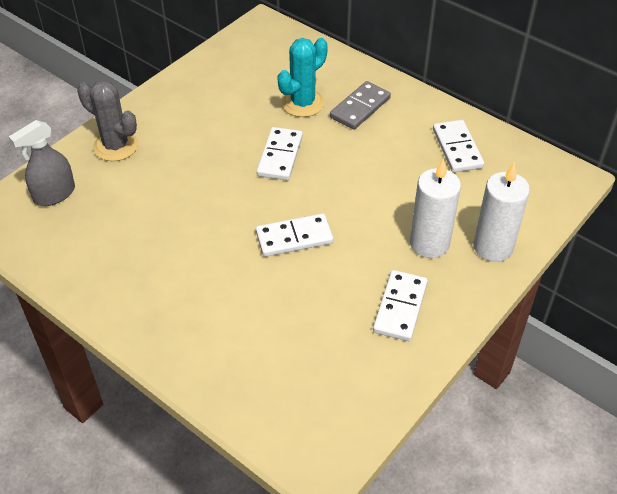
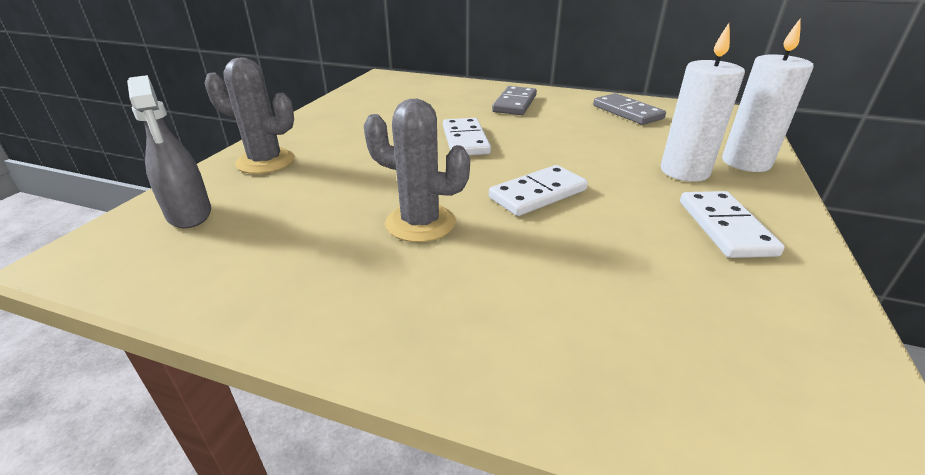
camera: 20 degrees left, 15 degrees down
(54, 194) = (189, 214): grey spray bottle -> grey spray bottle turned 60 degrees counterclockwise
(196, 244) = (420, 223): none -> grey cactus
(302, 103) = (458, 108): turquoise cactus -> none
(457, 148) = (627, 112): white domino -> grey domino

